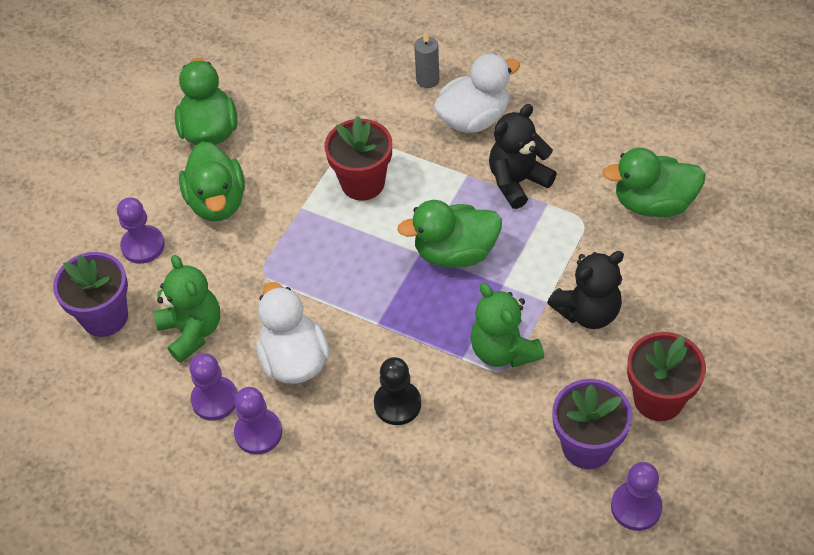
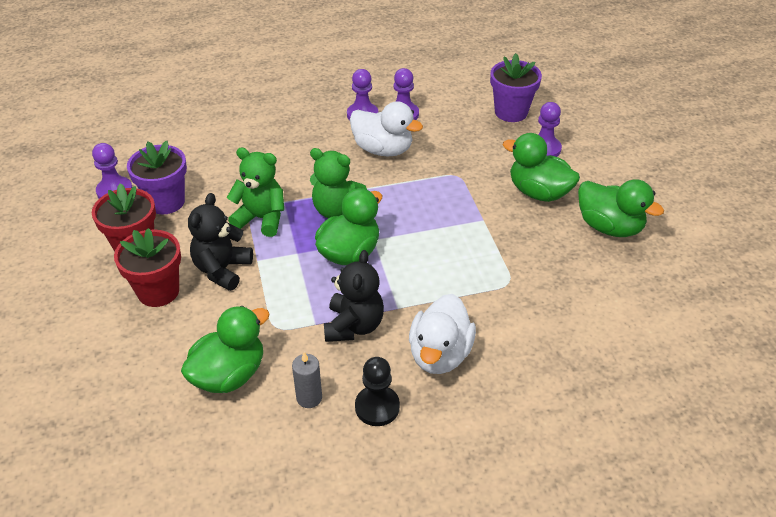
camera: 135 degrees right, 10 degrees down
(192, 331) = (456, 131): green teddy bear -> green teddy bear (336, 210)
(363, 183) = (463, 257): red flower pot -> red flower pot (158, 291)
(397, 404) = (300, 162): black pawn -> black pawn (377, 407)
(427, 80) = (514, 363): grey candle -> grey candle (309, 398)

